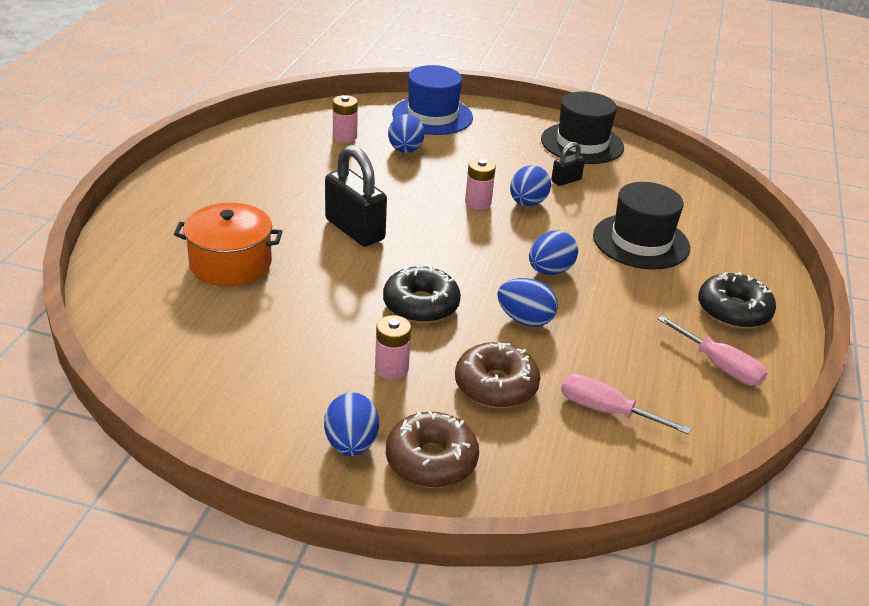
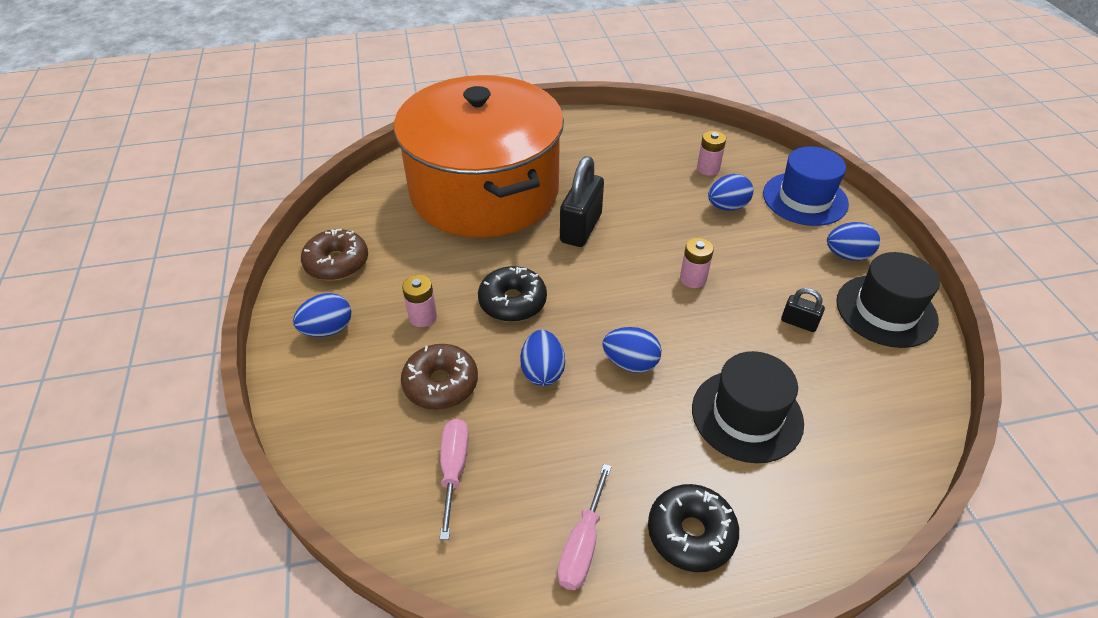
camera: 65 degrees right, 10 degrees up
(230, 263) = (484, 191): orange pot -> orange pot, size x2.33
(431, 460) = (332, 378): brown donut -> brown donut (337, 263)
(527, 203) = (727, 310): blue egg -> blue egg (847, 255)

